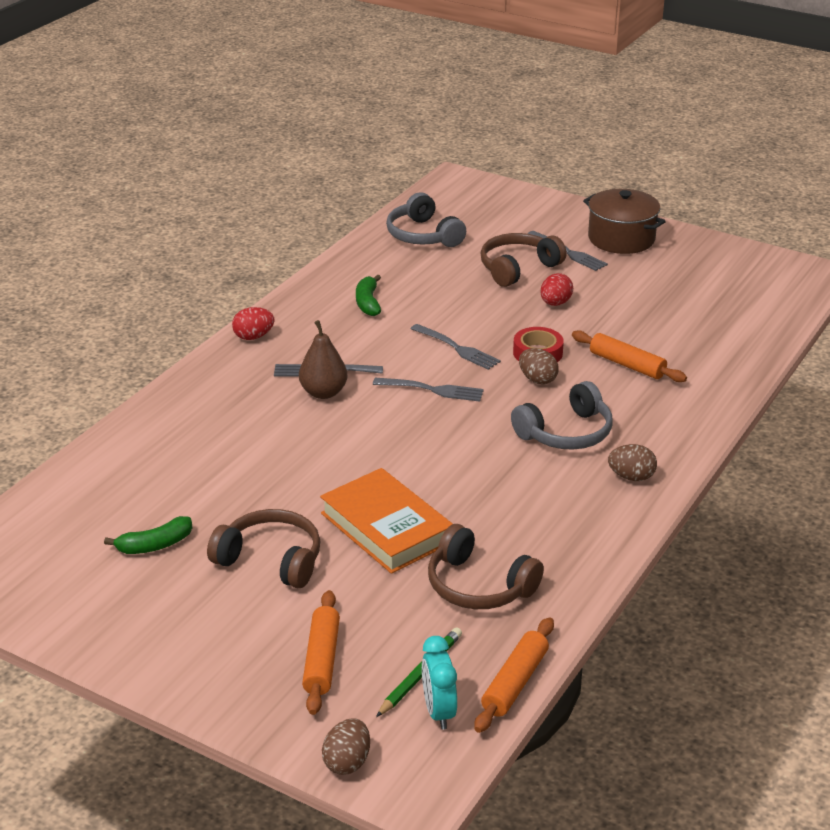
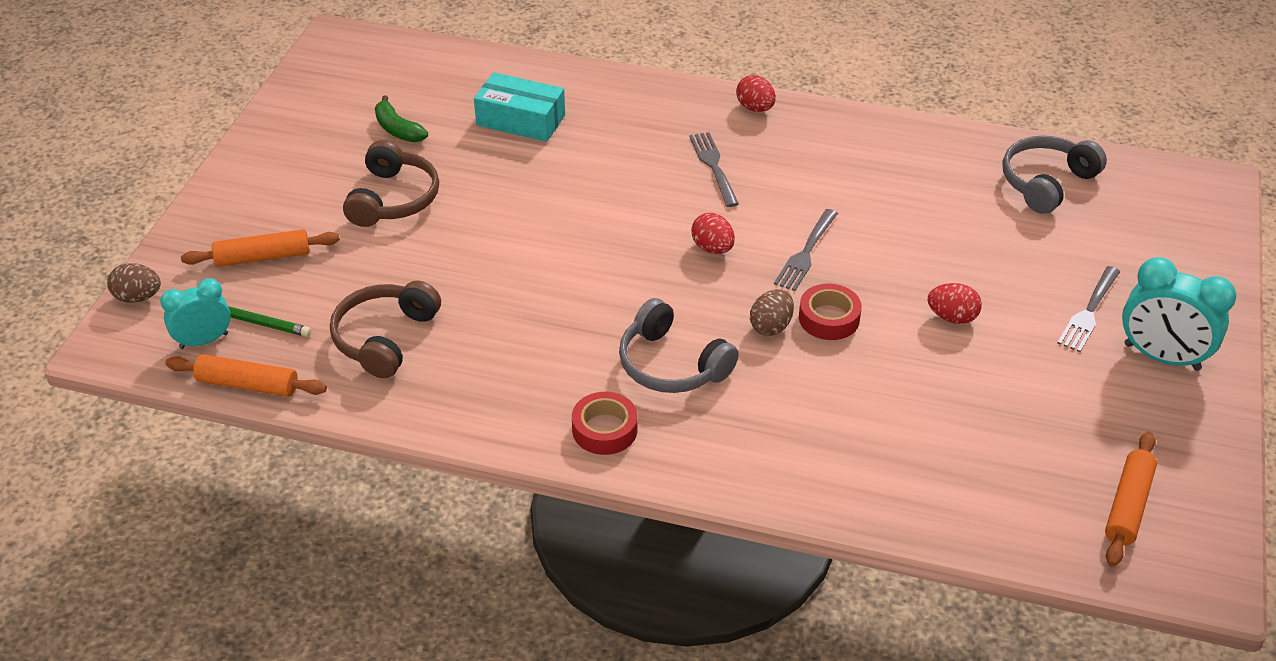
camera: 75 degrees right, 10 degrees up
(189, 465) = (520, 120): none -> turquoise box
(323, 392) = (674, 175): brown pear -> none
(368, 303) = (866, 170): green banana -> none
(386, 528) = (459, 260): orange book -> none
(432, 390) = (712, 248): grey fork -> red egg
(518, 268) = (1018, 273): brown headphones -> none
(621, 239) = (1161, 357): brown pot -> turquoise clock
(627, 365) = (841, 399): orange rolling pin -> orange rolling pin (1128, 506)
(631, 477) = (604, 429): brown egg -> red tape

